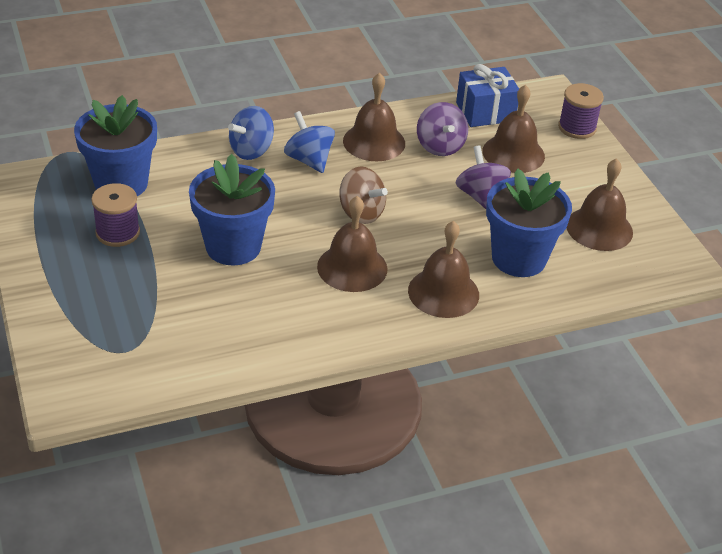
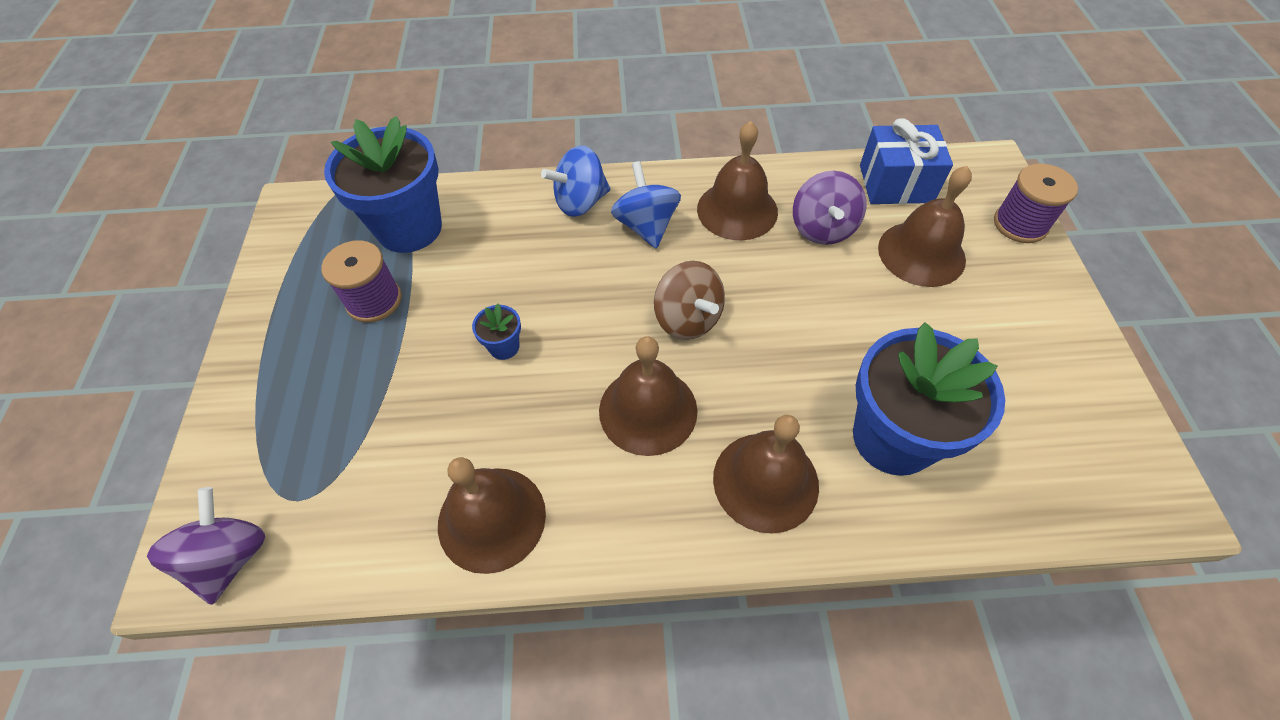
camera: 20 degrees right, 15 degrees up
(233, 247) = (504, 347): blue flower pot -> blue flower pot, size x0.42
(480, 196) = (860, 317): purple spinning top -> purple spinning top (230, 557)
(599, 228) = (1028, 403): brown bell -> brown bell (491, 518)

